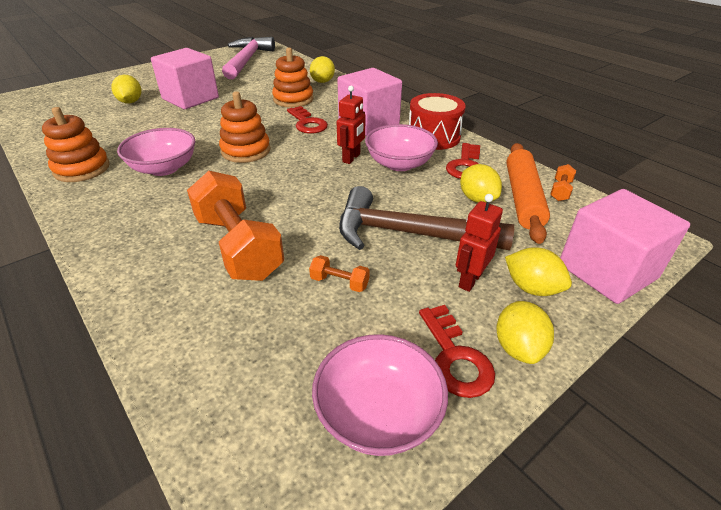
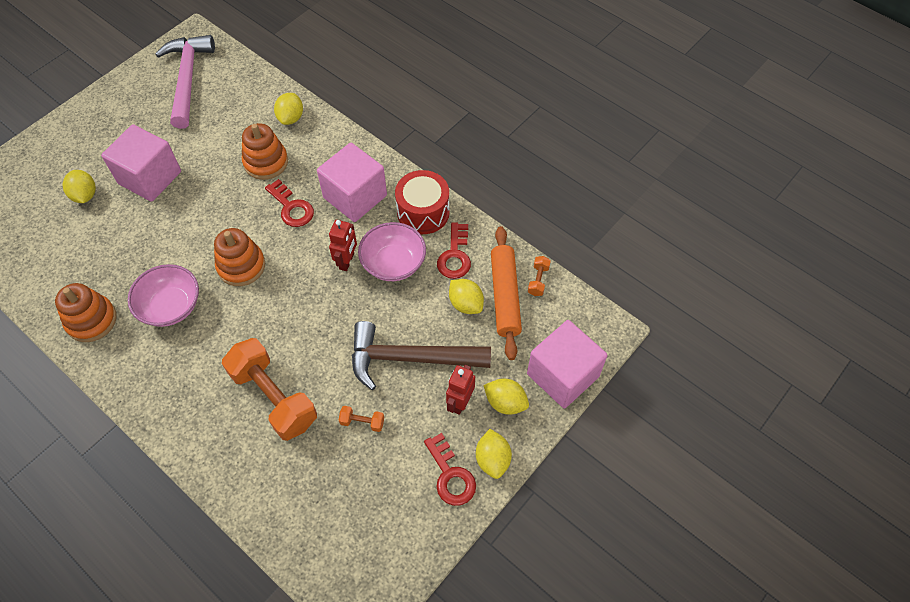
camera: 10 degrees left, 20 degrees up
(378, 414) = (404, 526): pink bowl -> none

